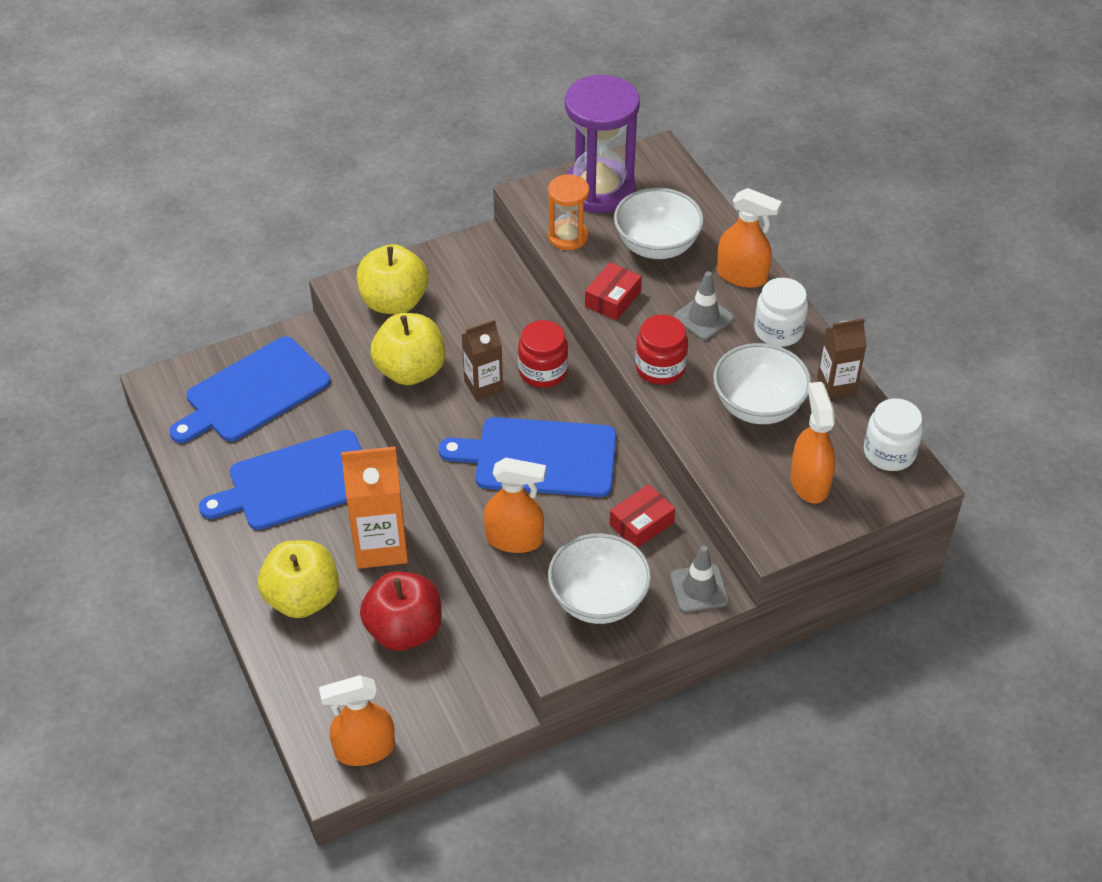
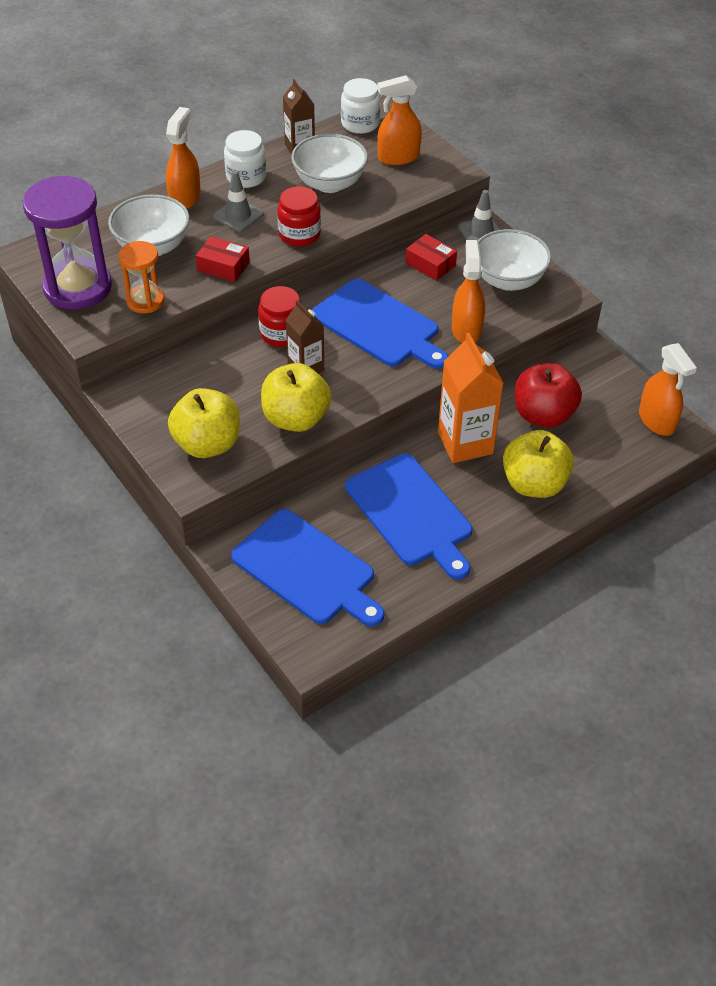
camera: 100 degrees left, 0 degrees up
(539, 457) = (379, 325): blue cutting board -> blue cutting board turned 45 degrees counterclockwise

